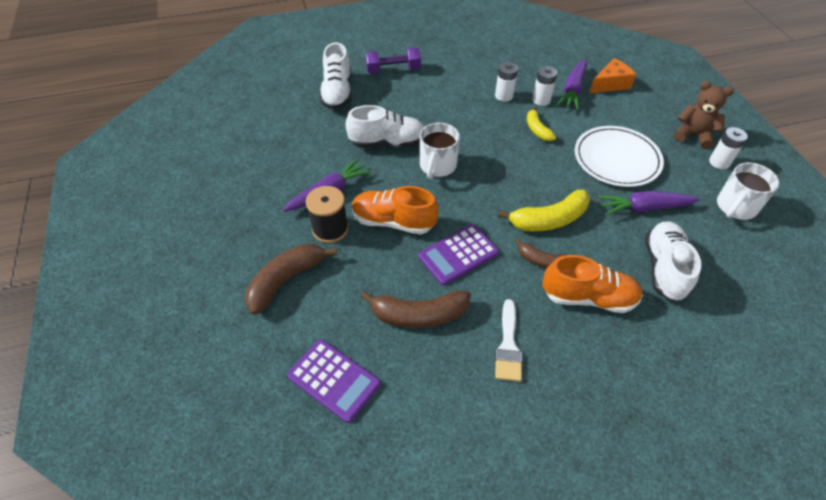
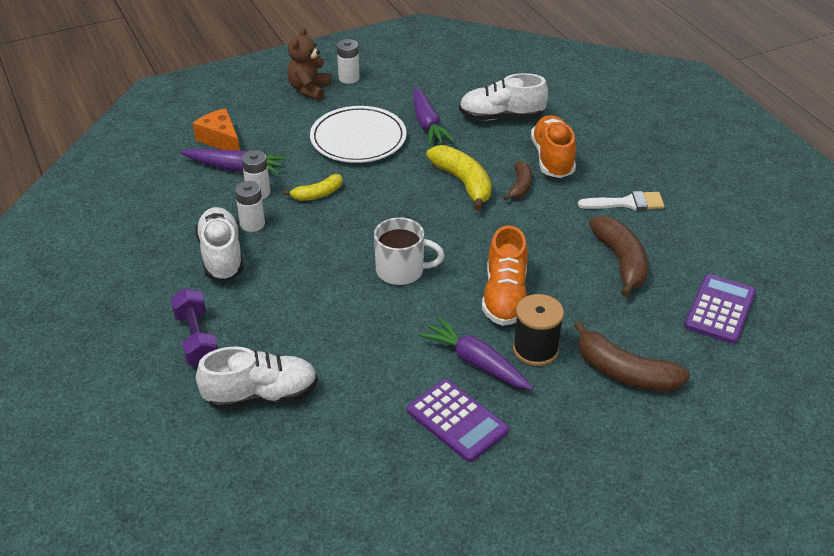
camera: 100 degrees left, 10 degrees down
(388, 143) = (367, 321): white shoe -> white shoe (221, 256)
(458, 255) = (534, 242): purple calculator -> purple calculator (457, 421)
(735, 207) = (410, 75): white mug -> none

